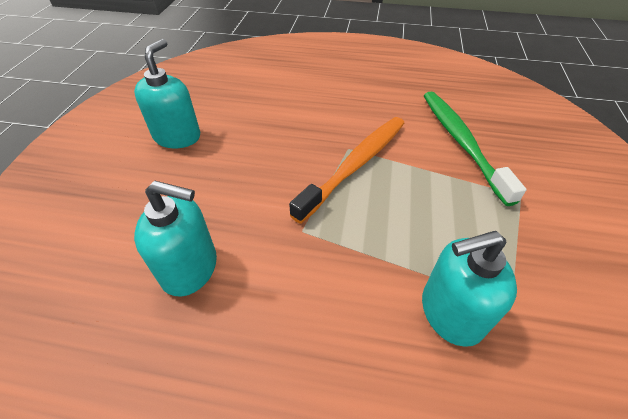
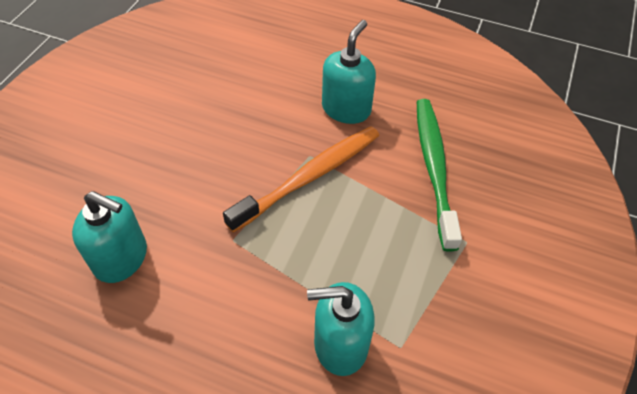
camera: 10 degrees right, 5 degrees up
(177, 136) = (138, 112): turquoise soap dispenser -> turquoise soap dispenser (346, 109)

